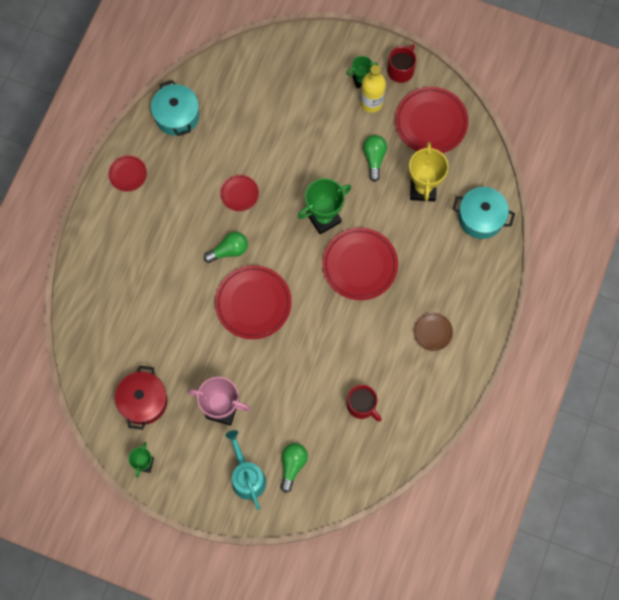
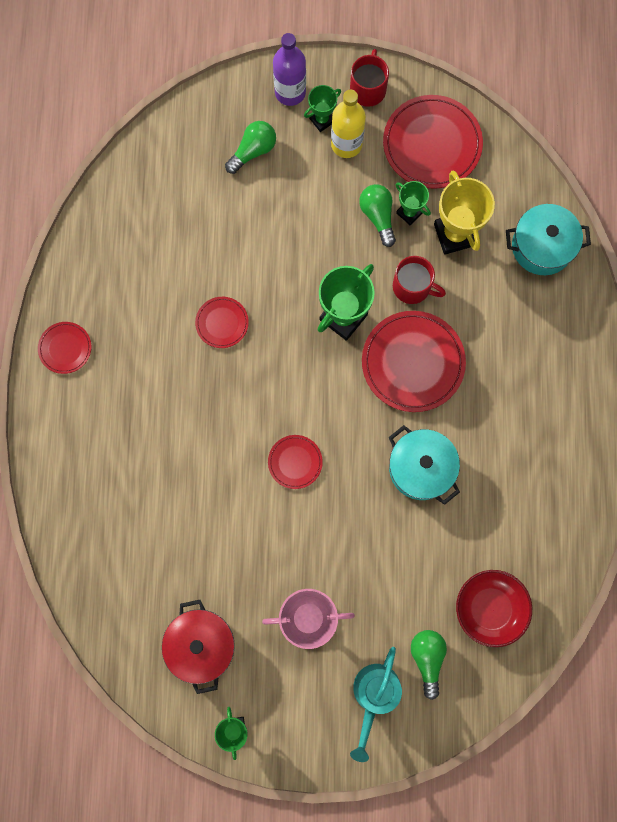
camera: 20 degrees left, 5 degrees up
(177, 116) = (101, 248): turquoise pot -> turquoise pot (421, 468)
(229, 250) = (237, 403): green light bulb -> green light bulb (253, 151)
(247, 476) = (374, 695): turquoise watering can -> turquoise watering can turned 120 degrees counterclockwise
(253, 303) = (295, 462): red plate -> red plate, size x0.52
(346, 54) = (290, 92): none -> purple bottle
(348, 447) = (490, 608): none -> red bowl
(362, 405) = (485, 546): red mug -> red mug (412, 287)
(397, 163) = (409, 213): none -> green trophy
(432, 332) = (538, 417): brown plate -> none

